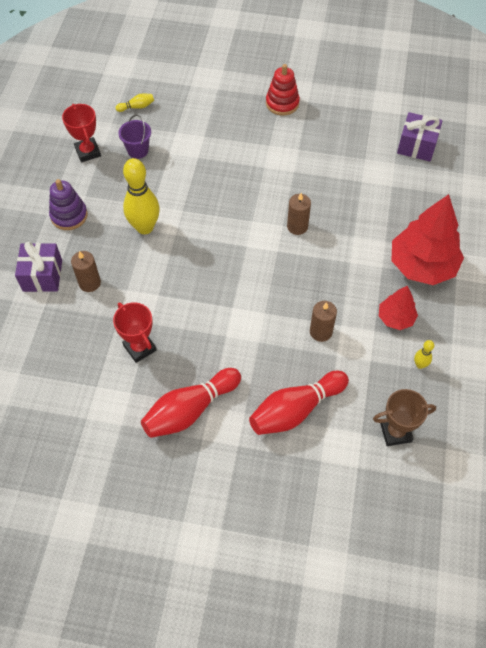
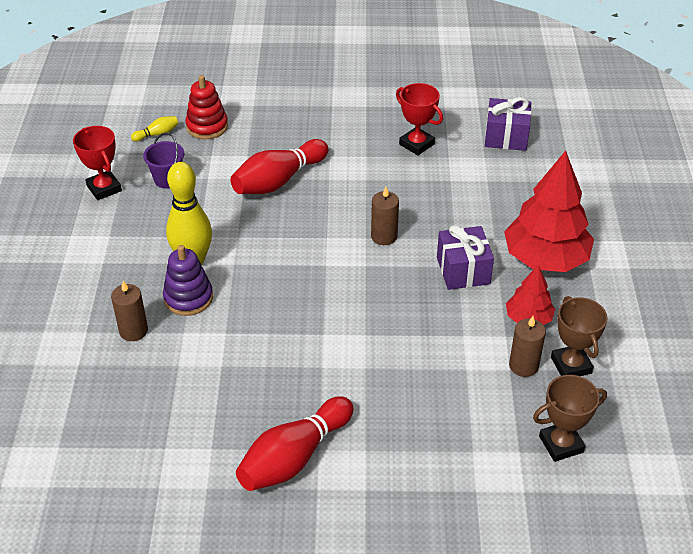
camera: 10 degrees left, 15 degrees down
(42, 275) = (69, 330): purple gift -> purple gift (463, 270)
(69, 215) = (92, 260): purple stacking toy -> purple stacking toy (188, 298)
(140, 348) = (213, 395): red trophy -> red trophy (417, 144)
(282, 103) = (335, 111): red stacking toy -> red stacking toy (207, 126)
(295, 410) = (430, 437): red bowling pin -> red bowling pin (278, 181)
(321, 332) = (440, 346): brown candle -> brown candle (523, 366)
(420, 365) = (571, 365): yellow bowling pin -> brown trophy

